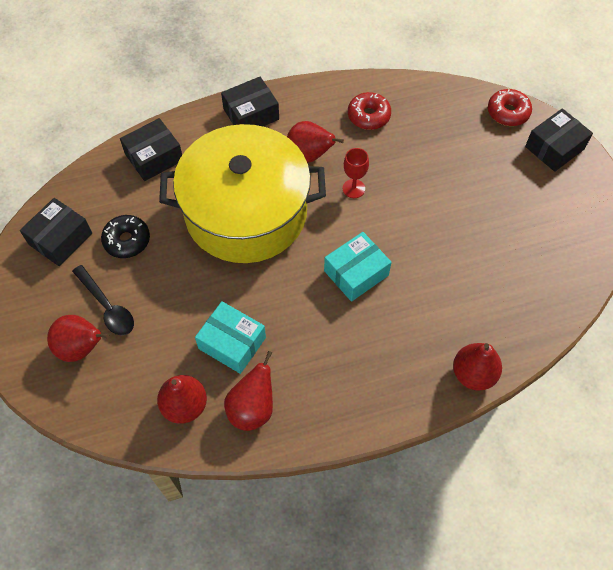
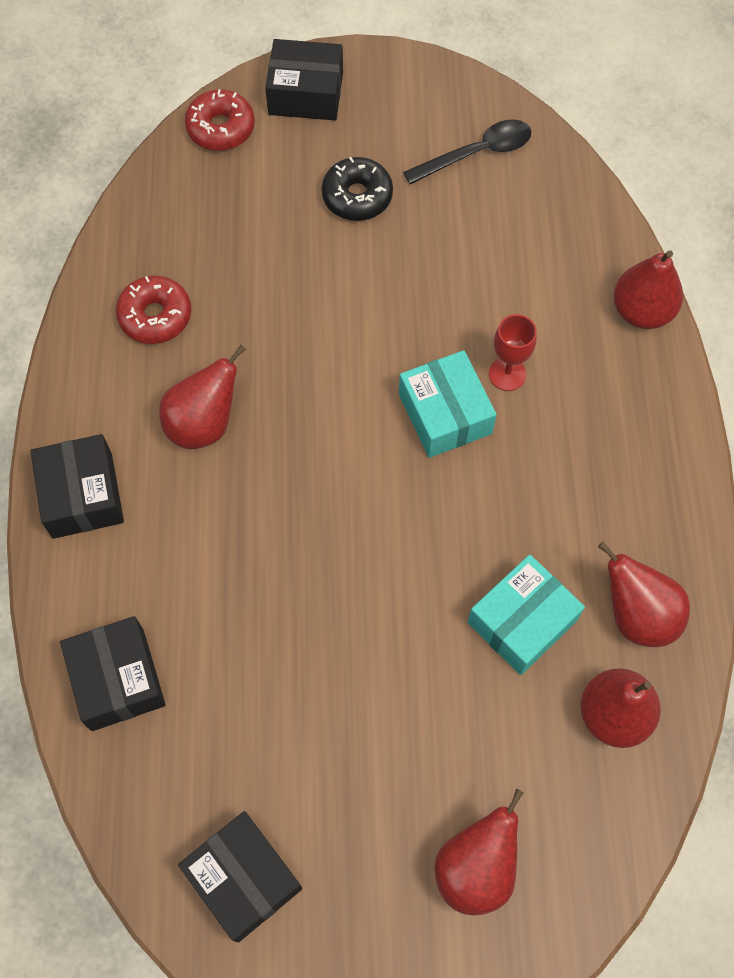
camera: 75 degrees left, 5 degrees up
(107, 307) = (407, 812): black spoon -> black spoon (476, 153)
(127, 240) = (283, 757): black donut -> black donut (357, 196)
(246, 212) = (285, 548): yellow pot -> none
(353, 188) = (291, 376): red goblet -> red goblet (507, 374)
(554, 148) = (306, 93): black box -> black box turned 60 degrees counterclockwise

